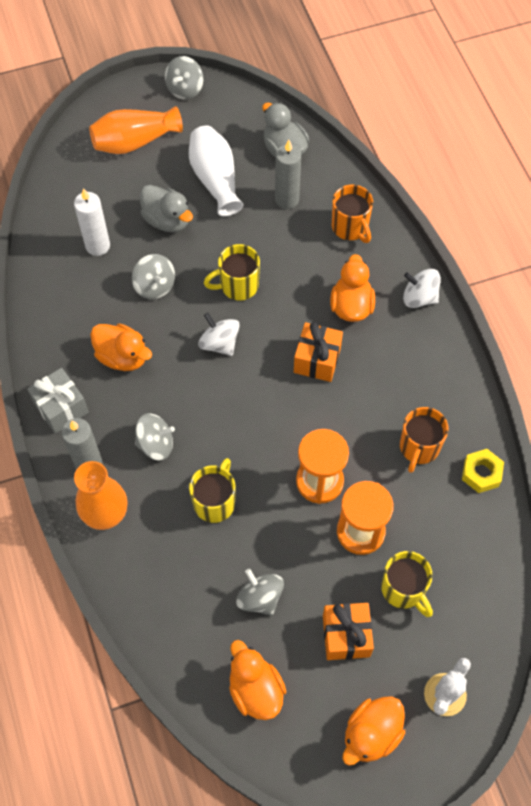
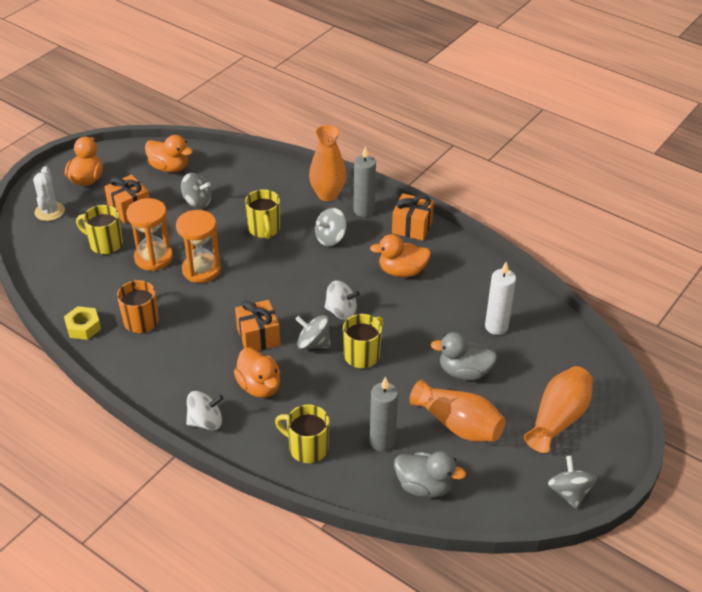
camera: 145 degrees right, 20 degrees down
(61, 408) = (412, 227): grey gift -> orange gift
(155, 286) = (425, 323): grey spinning top -> grey spinning top (313, 344)
(215, 179) = (458, 425): white vase -> orange vase
(350, 227) = (307, 448): orange mug -> yellow mug

